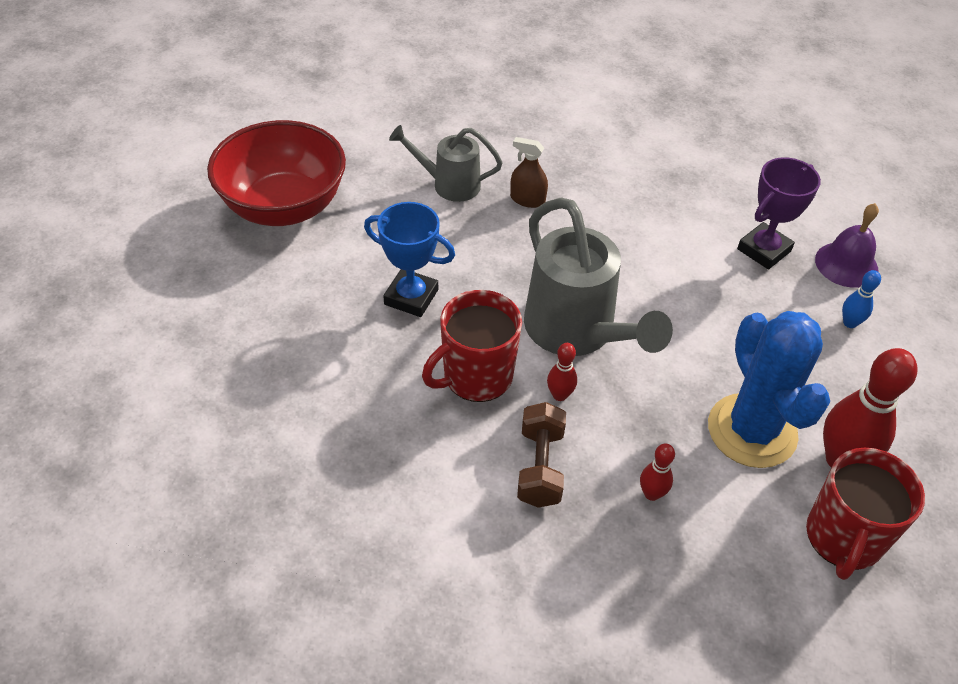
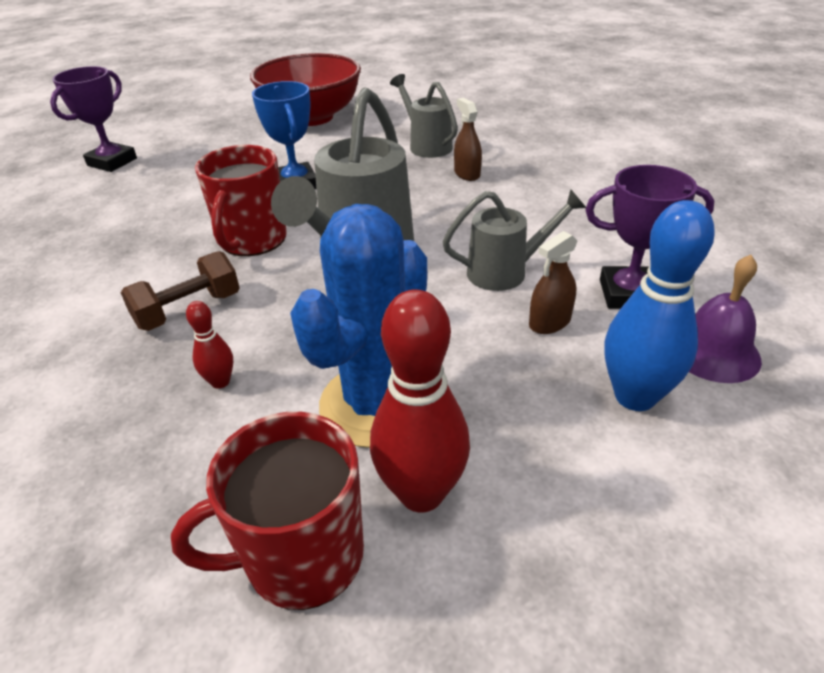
camera: 50 degrees right, 10 degrees down
(175, 389) = (112, 162): none -> purple trophy
(476, 376) = (252, 240): red mug -> red mug turned 90 degrees counterclockwise
(559, 395) = (280, 281): red bowling pin -> none
(681, 280) = (506, 272): none -> grey watering can
(754, 303) = (550, 322): none -> brown spray bottle
(849, 323) = (635, 396): blue bowling pin -> blue bowling pin, size x2.05

